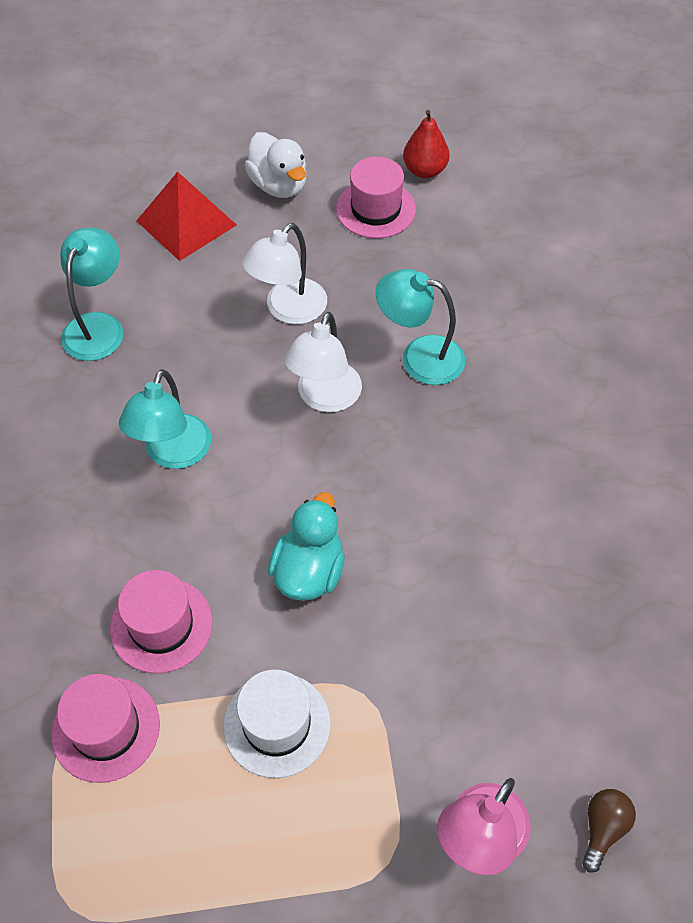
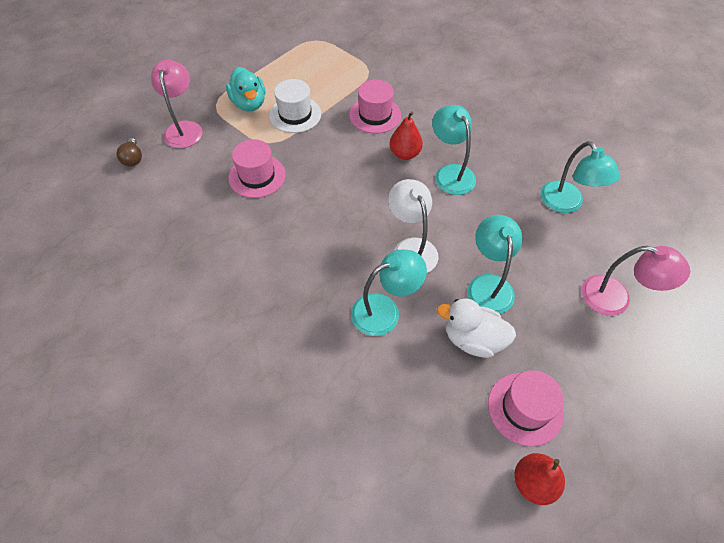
camera: 140 degrees right, 0 degrees up
(106, 729) = (357, 79): pink hat -> pink hat (257, 176)
(186, 223) = (616, 298): red pyramid -> pink lamp
(195, 524) = (405, 154): none -> red pear
(279, 185) = (606, 375): white duck -> white duck (472, 339)
(288, 310) = (488, 285): white lamp -> turquoise lamp
(309, 571) = (335, 168): turquoise duck -> turquoise duck (249, 103)

